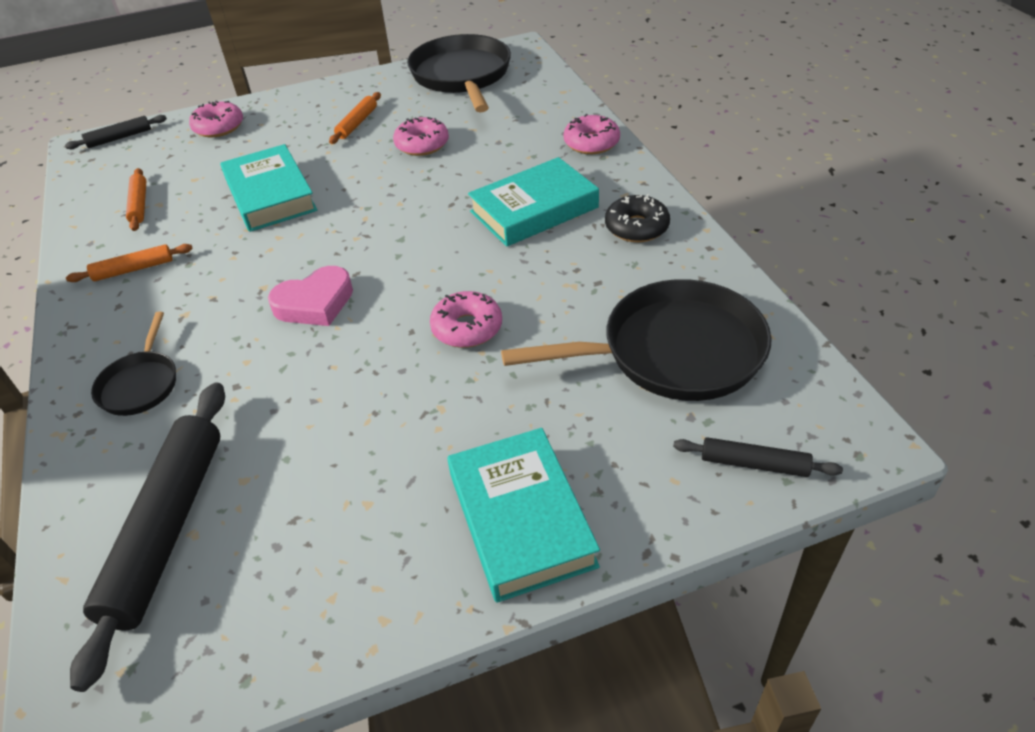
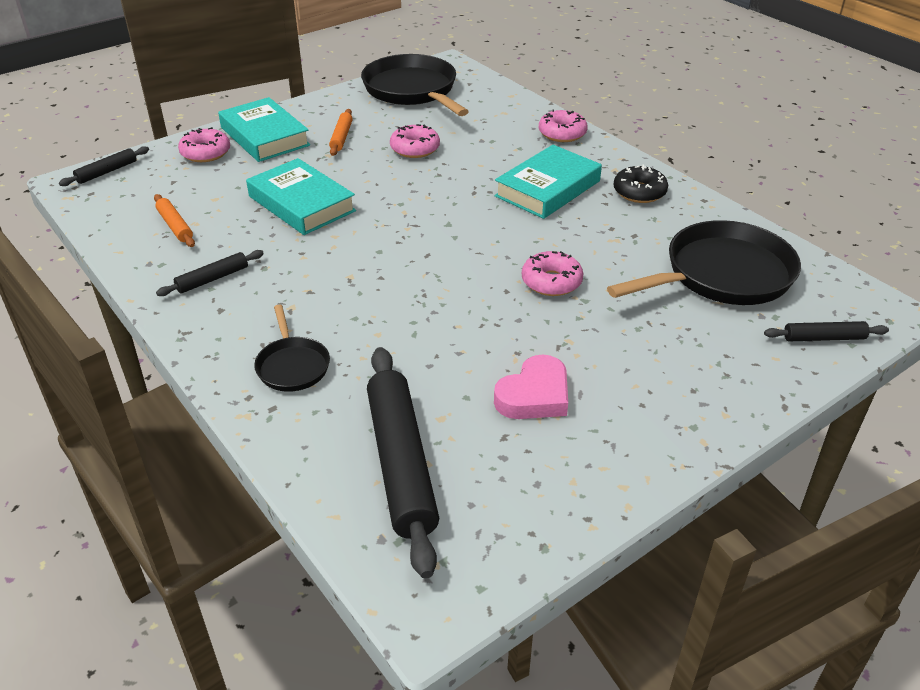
camera: 20 degrees left, 5 degrees down
(133, 269) = (212, 279): orange rolling pin -> black rolling pin
(315, 303) = (407, 282): pink heart -> pink heart (534, 395)
(520, 519) = (681, 402): turquoise book -> turquoise book (264, 136)

